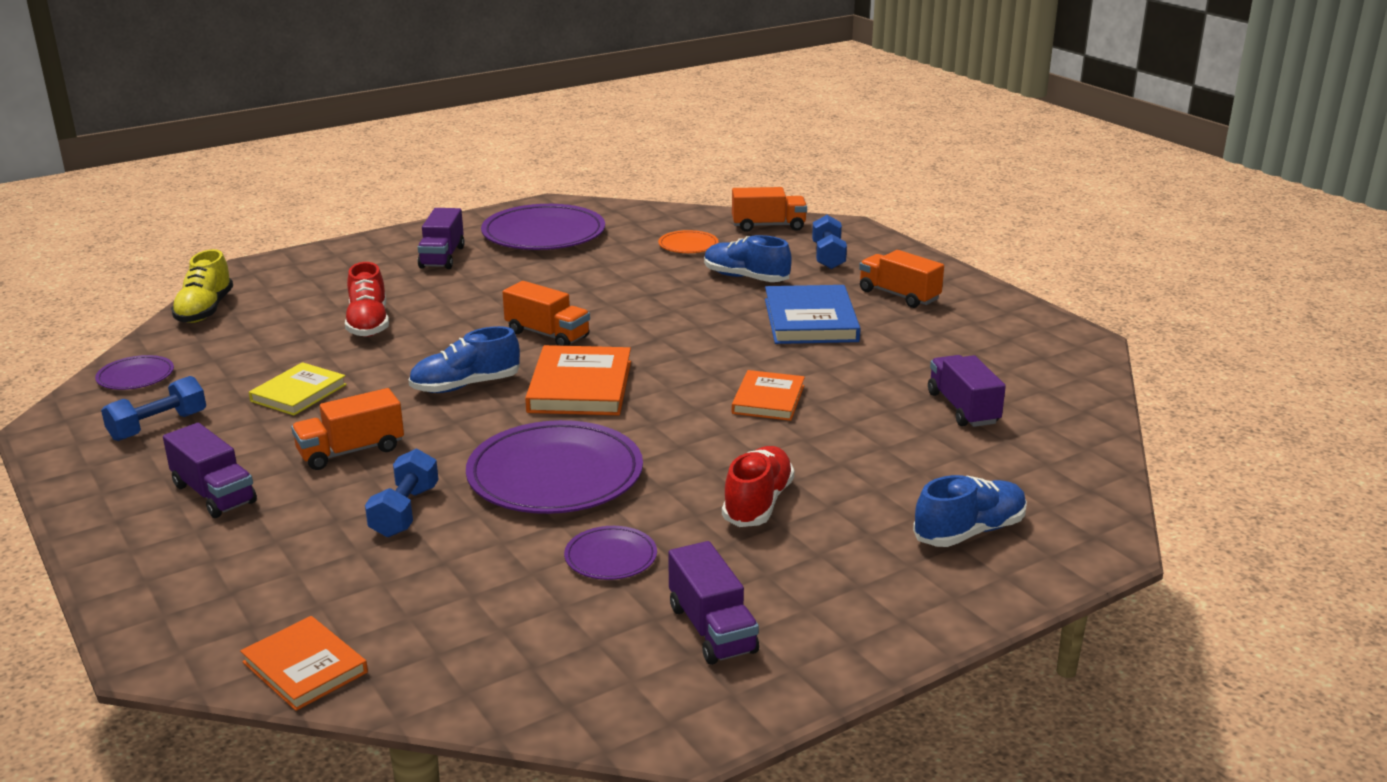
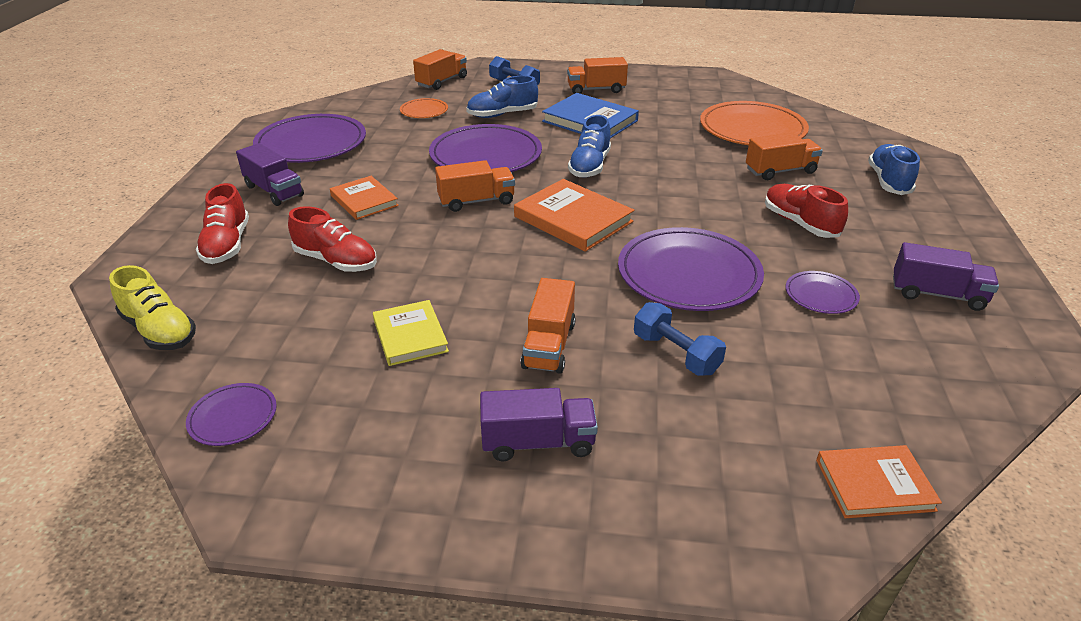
camera: 50 degrees left, 10 degrees up
(158, 426) = (362, 435): blue dumbbell -> none
(339, 279) = (227, 245): none -> red shoe
(465, 386) = (509, 259): blue shoe -> blue shoe (589, 166)
(644, 304) = (486, 155): none -> purple plate
(768, 399) = (674, 171): orange book -> orange book (364, 201)
(874, 457) = (780, 171): none -> orange truck
(963, 408) = (752, 129): purple truck -> orange plate

